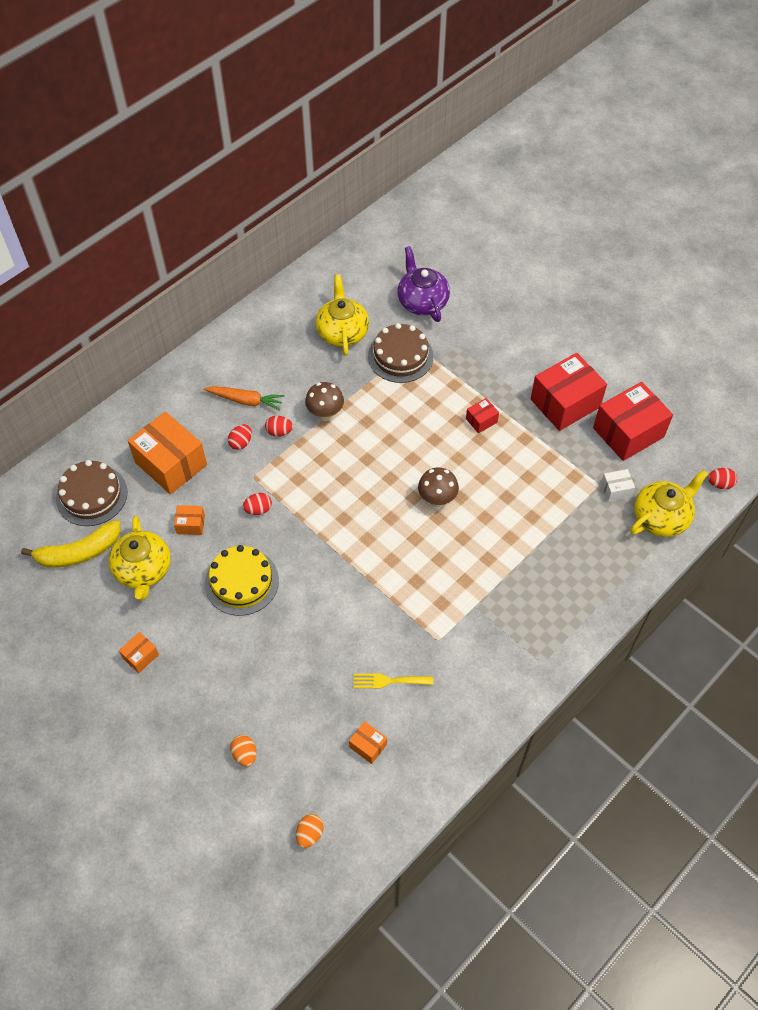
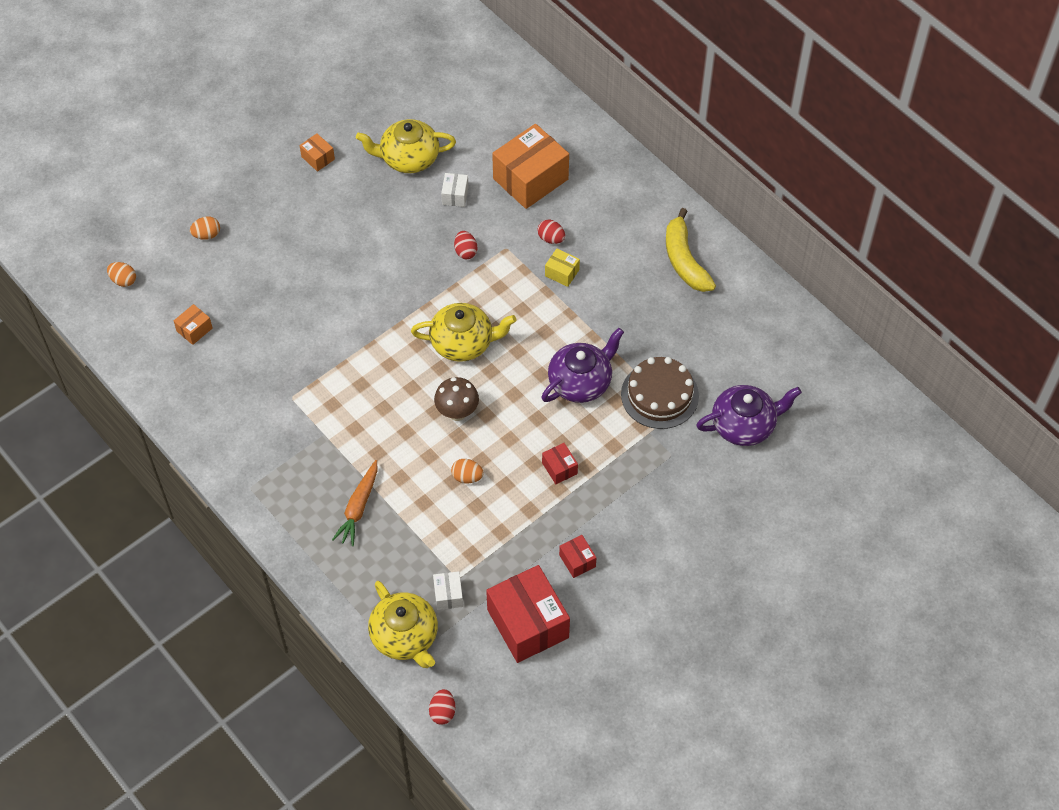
camera: 95 degrees right, 0 degrees up
(79, 552) = (436, 109): yellow banana -> yellow banana (684, 260)
(91, 495) = (499, 116): brown cake -> none
(191, 524) = (455, 195): orange box -> white box
(241, 582) = (384, 236): yellow cake -> none
(246, 401) = (606, 244): orange carrot -> orange carrot (358, 507)
(279, 432) = (562, 273): red egg -> yellow box
(325, 414) = (581, 316): brown mushroom -> none
(342, 332) = (699, 339): yellow teapot -> yellow teapot (463, 343)
(388, 681) = (256, 351): yellow fork -> none
(394, 411) = (581, 382): none -> purple teapot
(501, 486) = (467, 477): none -> orange egg
(565, 403) = (577, 561): red box -> red box, size x0.45

